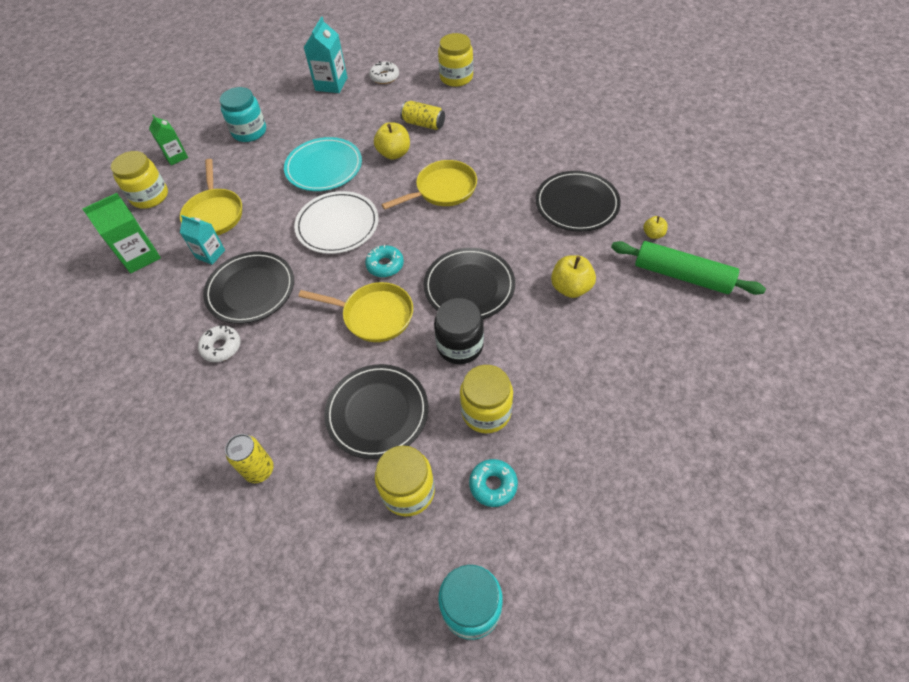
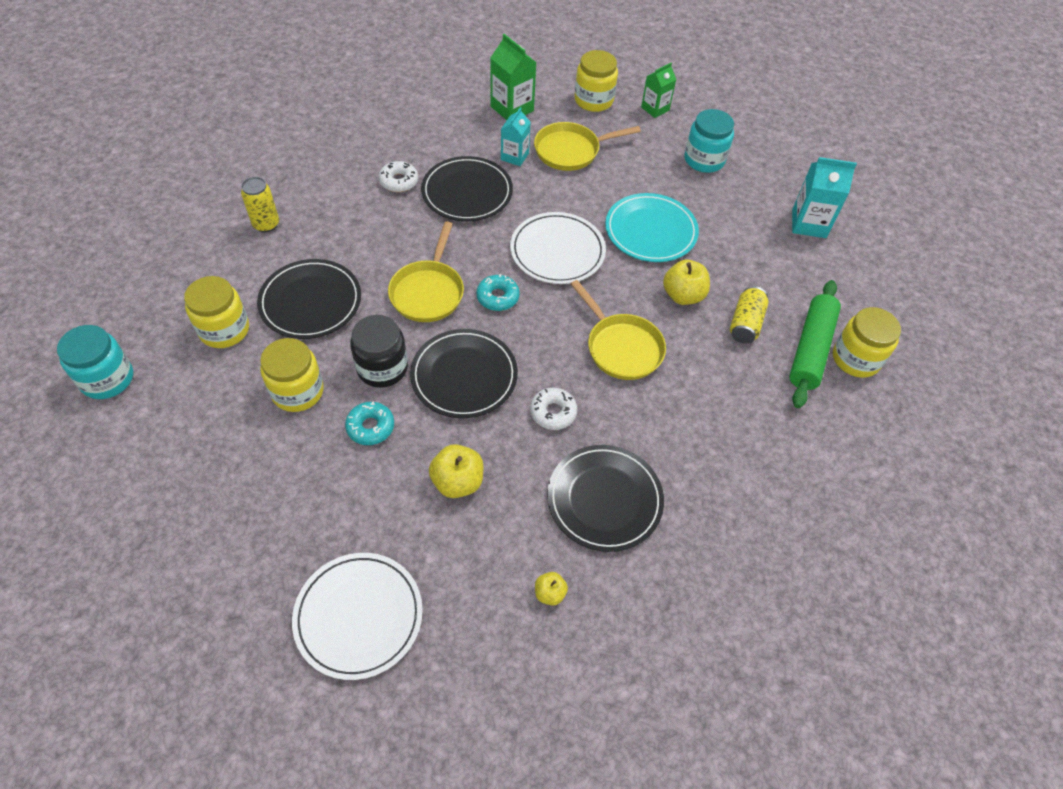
camera: 80 degrees right, 0 degrees up
(384, 77) = (837, 277): white donut -> white donut (553, 412)
(493, 485) = (216, 396): turquoise donut -> turquoise donut (370, 427)
(682, 275) = (474, 621): green rolling pin -> green rolling pin (810, 349)
(693, 345) = (358, 616): none -> white plate

